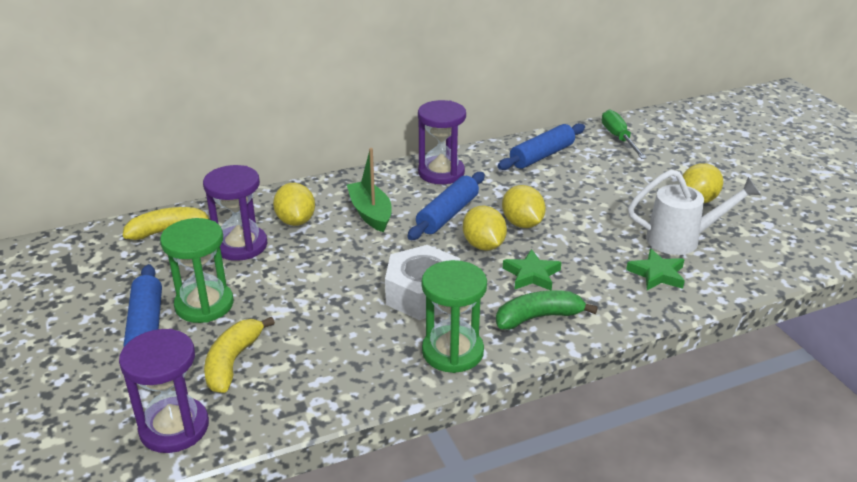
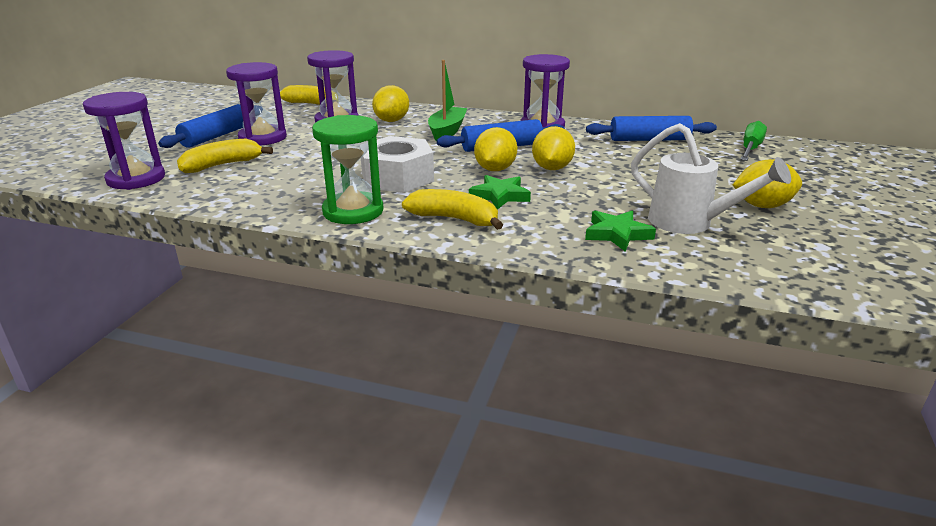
camera: 40 degrees right, 5 degrees down
(204, 305) = (263, 138): green hourglass -> purple hourglass
(538, 317) = (454, 219): green banana -> yellow banana

